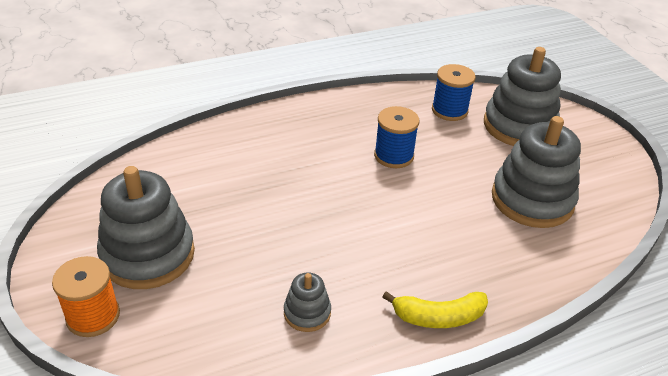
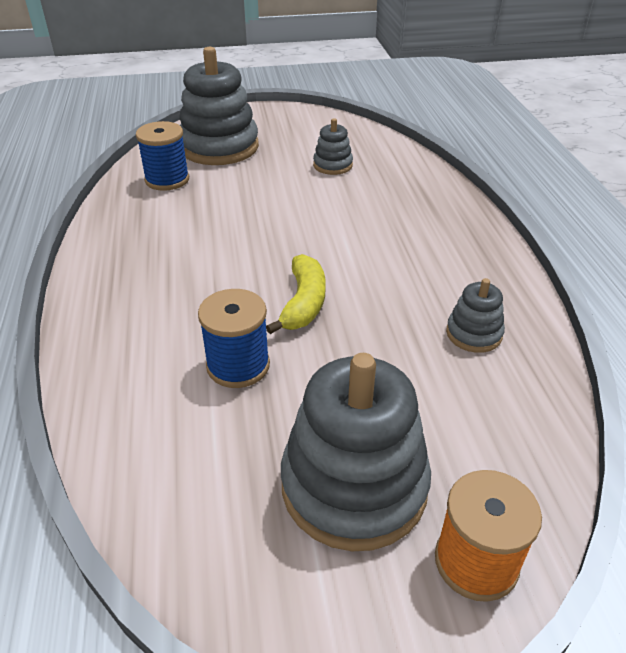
camera: 75 degrees left, 0 degrees up
(393, 156) = (229, 231): blue spool -> blue spool (238, 365)
(438, 317) = (480, 247): yellow banana -> yellow banana (303, 303)
(532, 200) = (332, 165): grey stacking toy -> grey stacking toy, size x0.48

